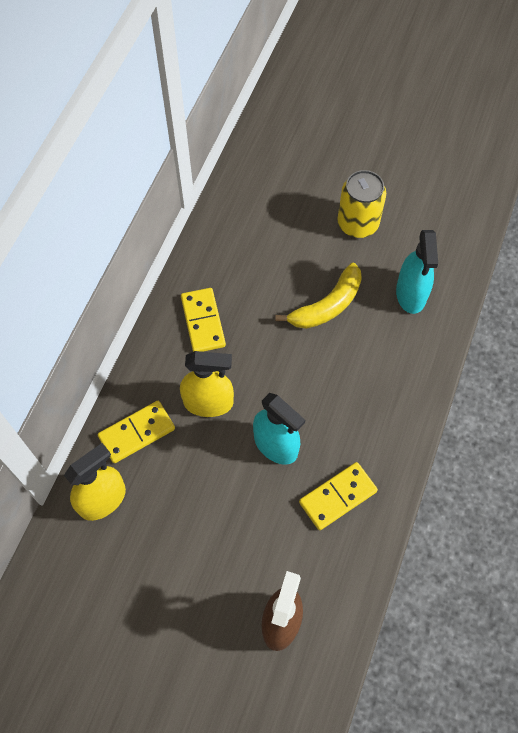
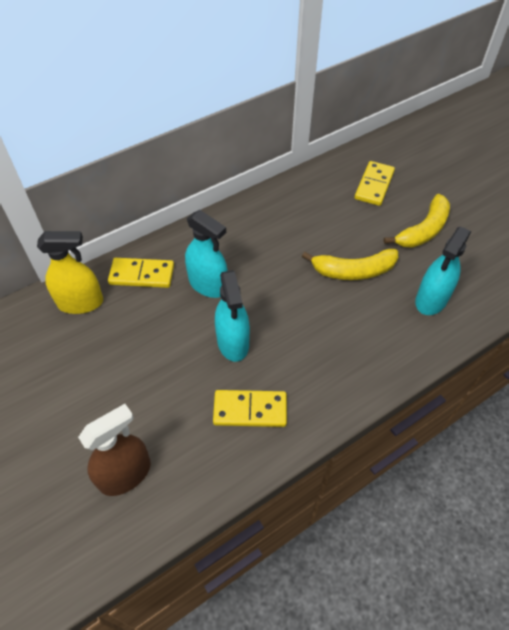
camera: 35 degrees right, 10 degrees down
(203, 322) = (250, 232): yellow domino -> yellow domino (374, 185)
(208, 402) = (208, 284): yellow spray bottle -> turquoise spray bottle
(357, 223) = (423, 230): yellow can -> yellow banana

